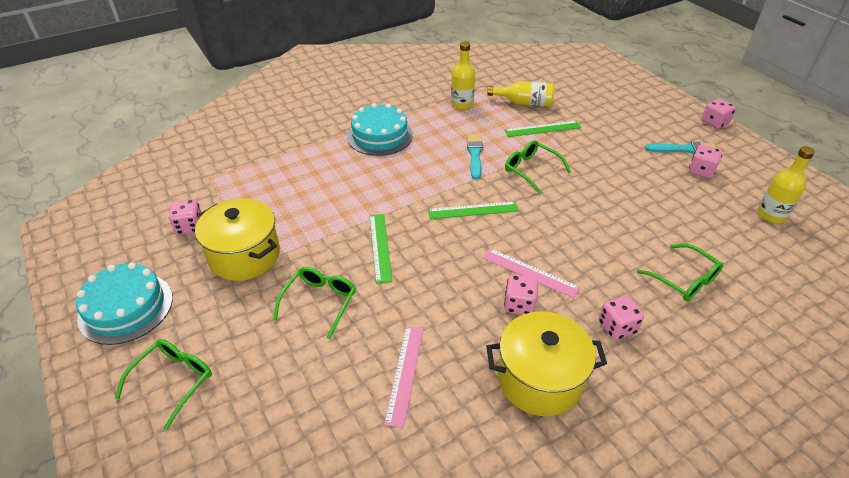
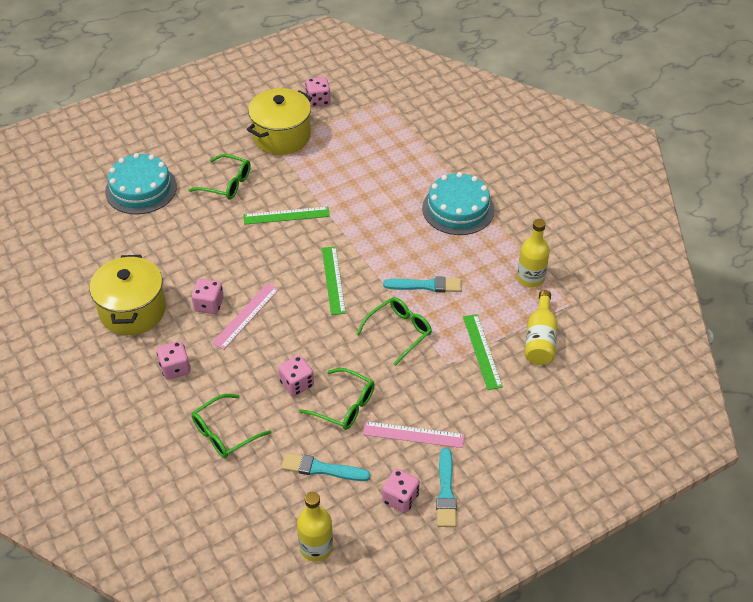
camera: 90 degrees right, 5 degrees up
(126, 307) = (233, 86): turquoise cake -> turquoise cake (141, 189)
(173, 381) = (166, 121): green glasses -> green glasses (344, 406)
(405, 373) = (151, 234): pink ruler -> pink ruler (413, 435)
(694, 213) = (322, 469): none -> turquoise brush
(714, 123) = (512, 547): pink dice -> pink dice (297, 384)

